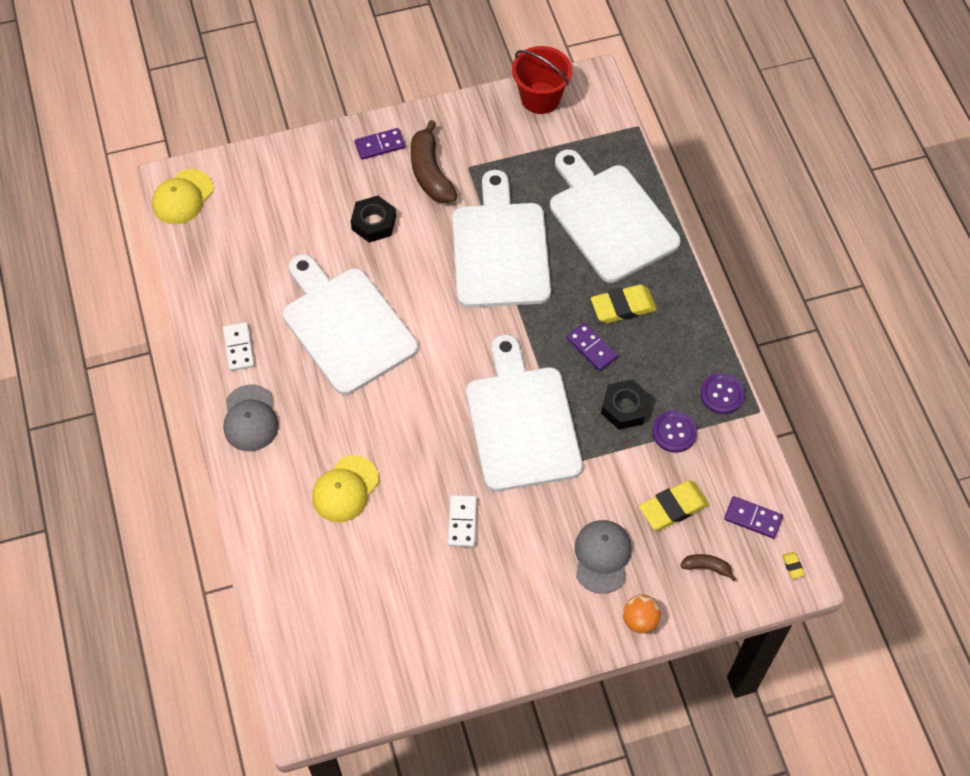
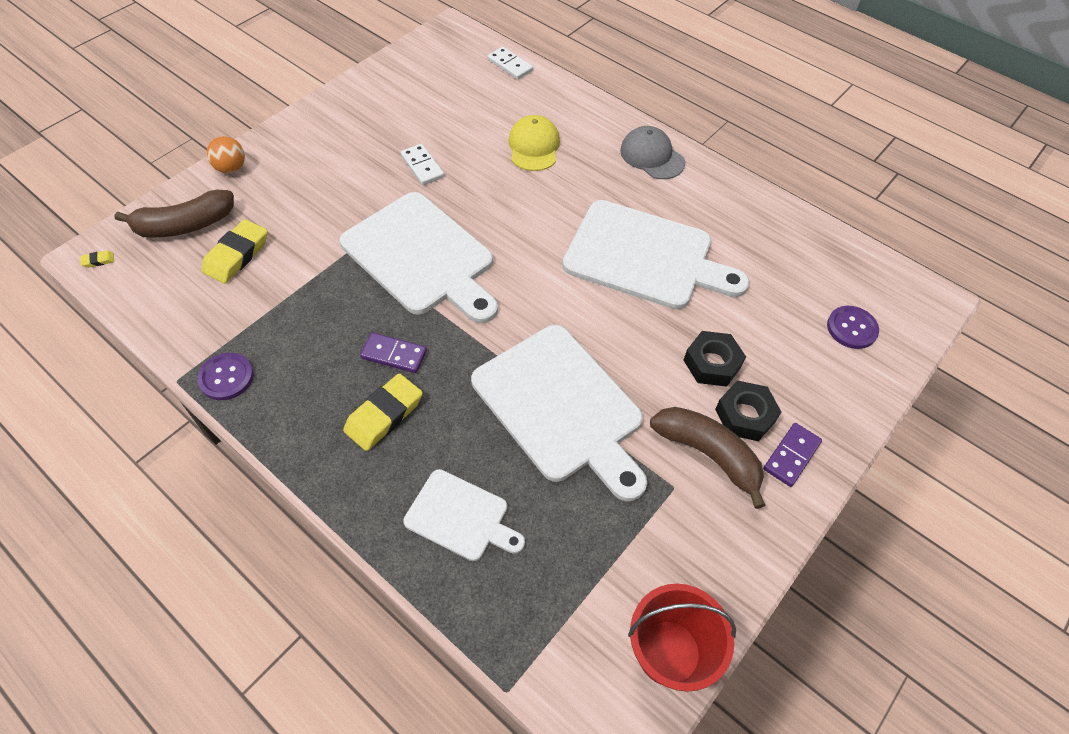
camera: 145 degrees right, 5 degrees down
(182, 197) = (906, 290): yellow cap -> none
(238, 348) = (715, 197): white domino -> white domino (510, 65)
(602, 556) = (286, 194): grey cap -> none
(610, 218) = (461, 517): white cutting board -> white cutting board, size x0.54
(624, 408) = (327, 315): black nut -> black nut (745, 415)
(674, 432) = (264, 317): purple button -> purple button (851, 328)
(707, 567) = (185, 225): brown banana -> brown banana, size x2.02
(752, 518) = (152, 280): purple domino -> none
(792, 566) = (98, 260): yellow eraser -> yellow eraser turned 60 degrees counterclockwise

